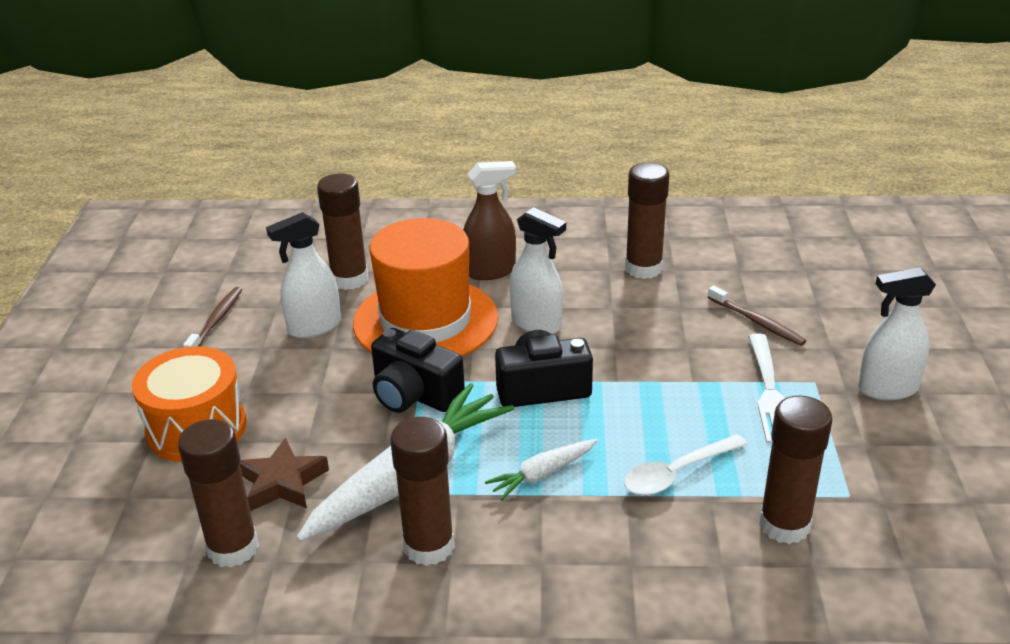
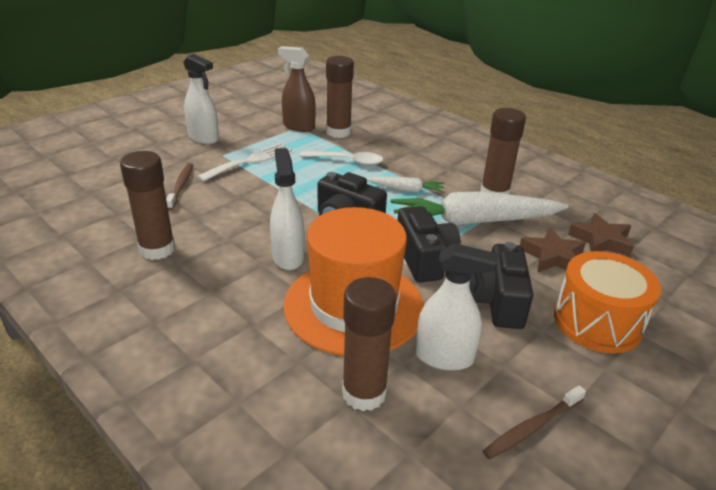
camera: 140 degrees left, 0 degrees up
(233, 548) = (601, 241): brown glue stick -> brown star
(307, 393) = (496, 302): none -> black camera
(490, 271) = (247, 317): brown spray bottle -> brown spray bottle (298, 126)

